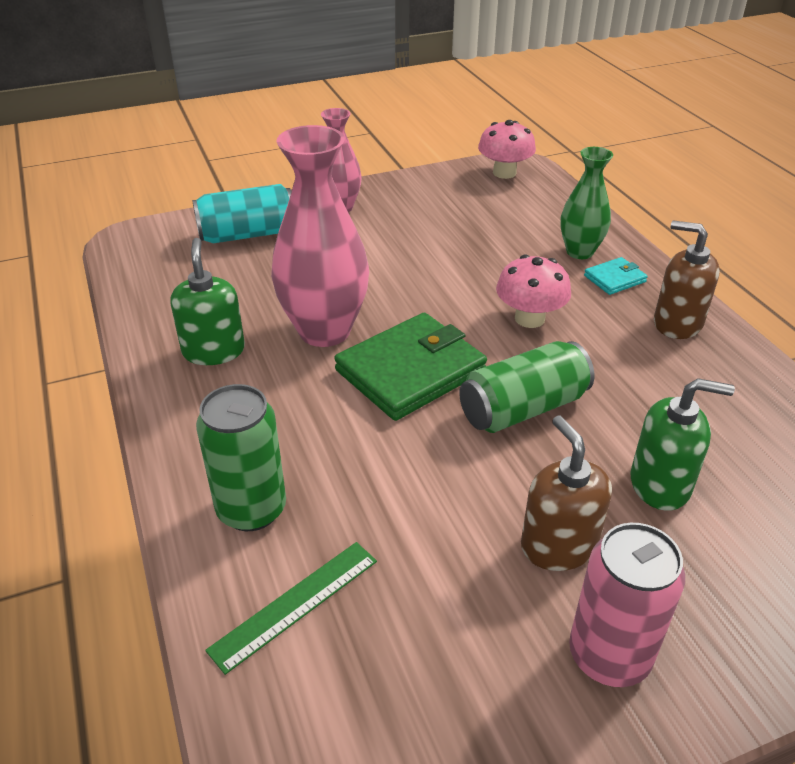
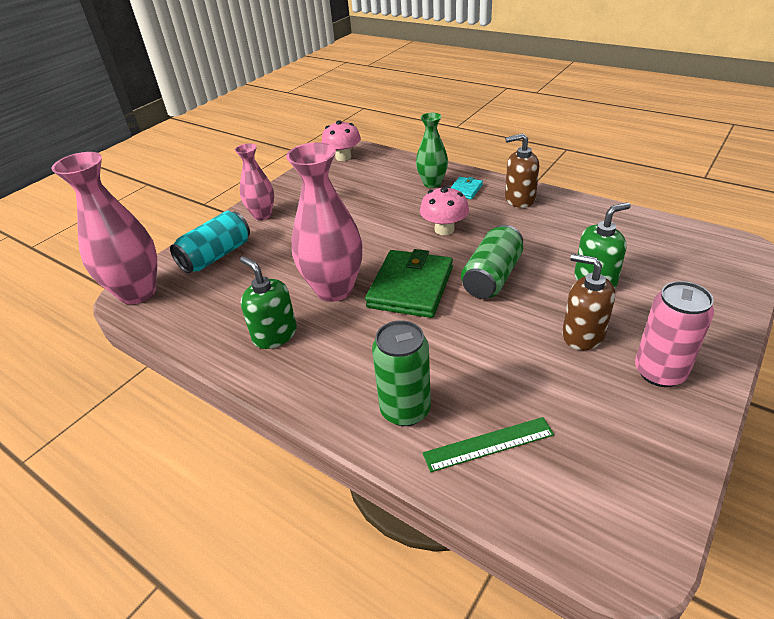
camera: 30 degrees left, 0 degrees up
(139, 240) = (137, 292): none -> pink vase
(295, 604) = (488, 444): green ruler -> green ruler turned 60 degrees clockwise

